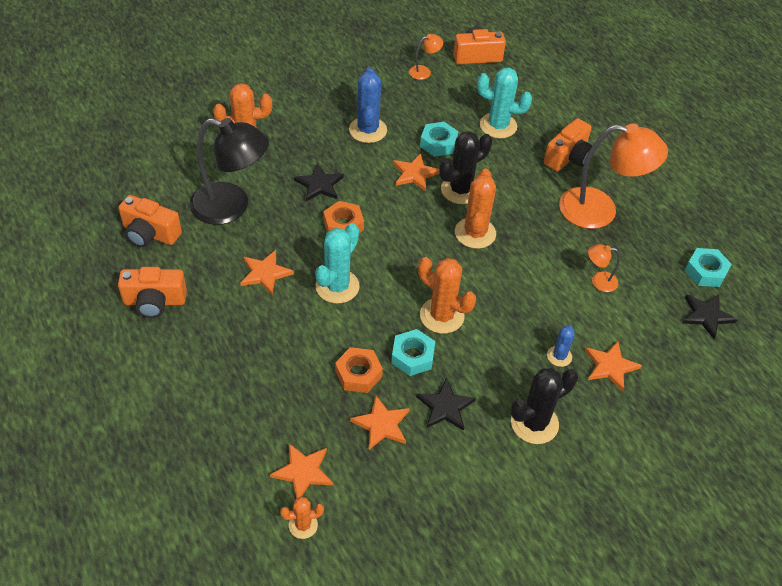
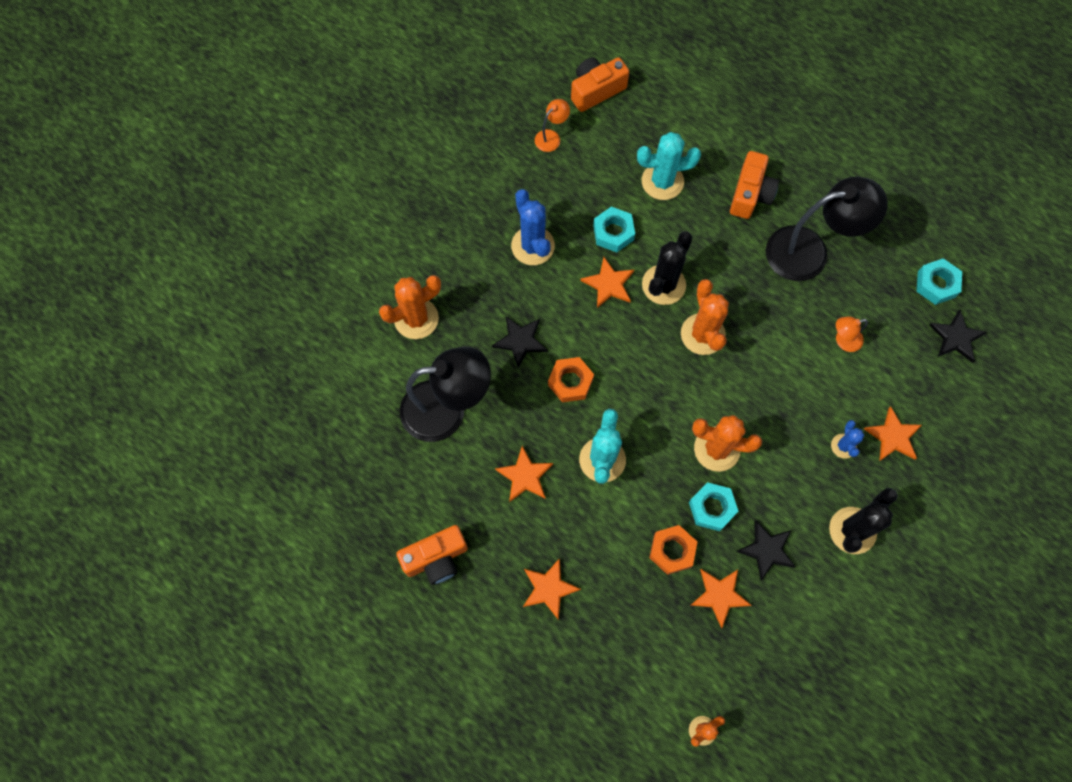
camera: 20 degrees left, 20 degrees up
(150, 233) = (384, 480): orange camera -> none
(303, 472) = (675, 678): orange star -> orange star (549, 588)
(600, 210) = (809, 251): orange lamp -> black lamp

